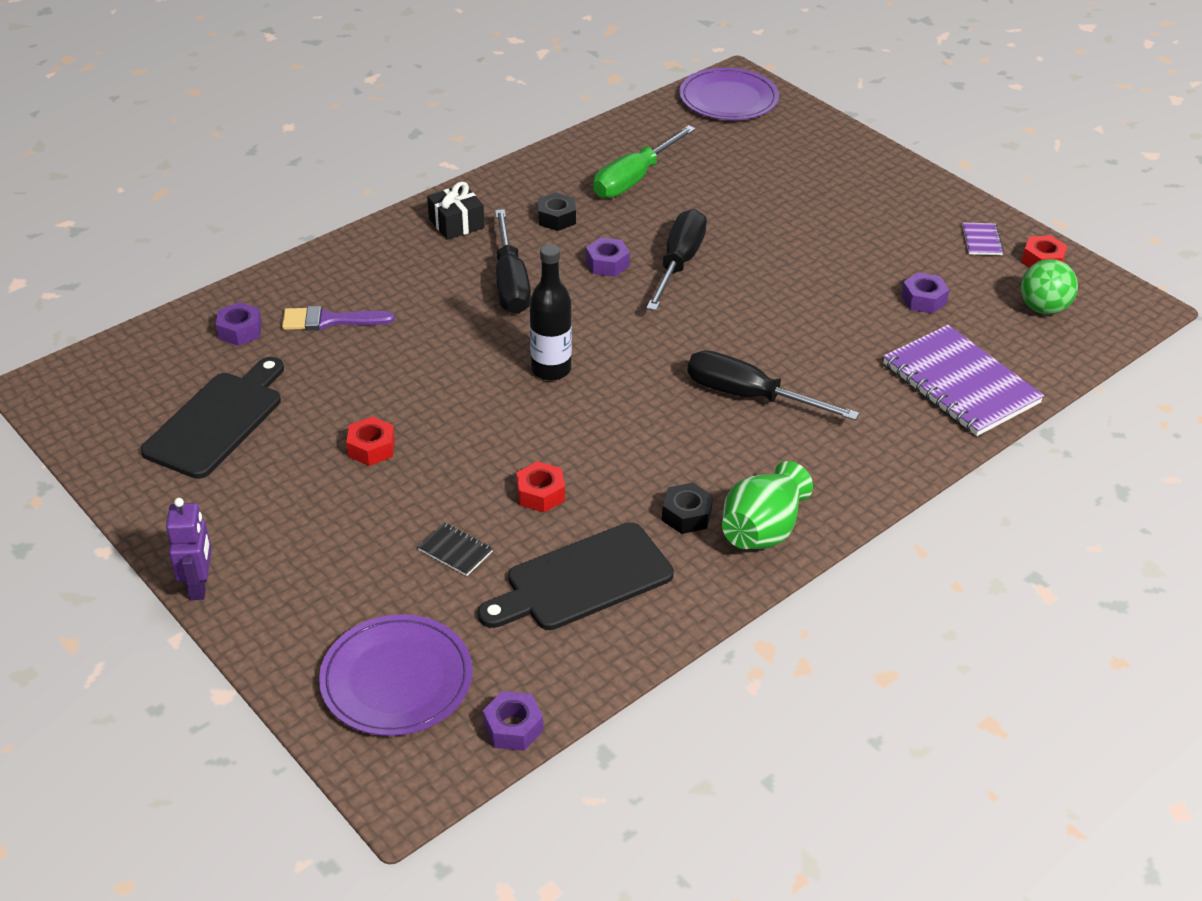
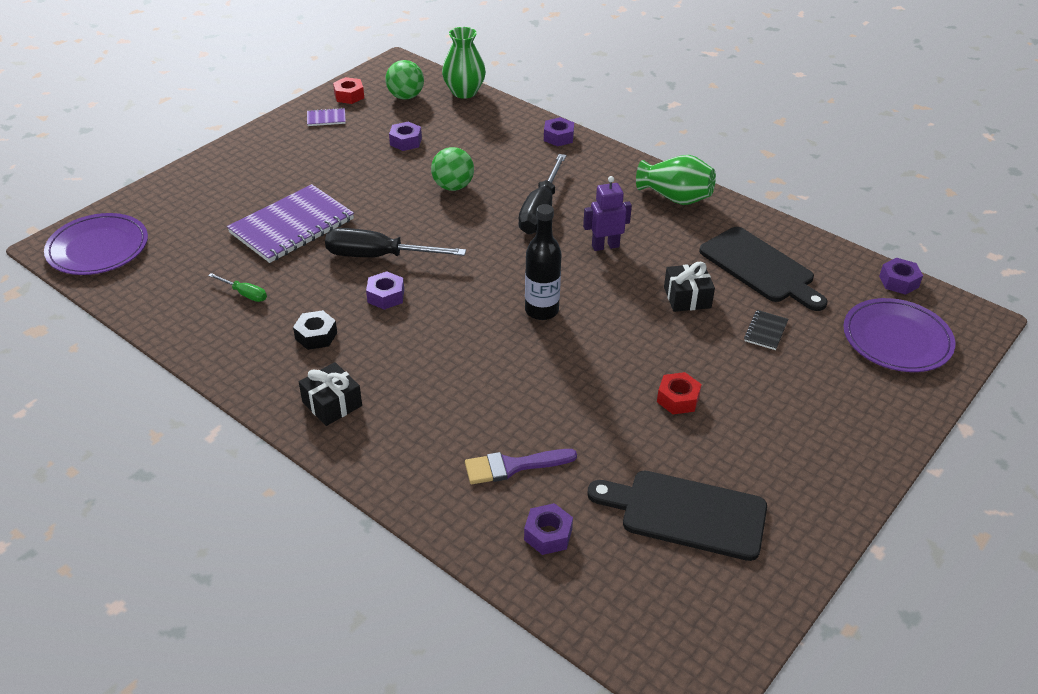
camera: 100 degrees left, 0 degrees up
(199, 585) = (880, 468): purple robot -> purple robot (605, 246)
(330, 320) = (513, 466): purple brush -> purple brush turned 90 degrees clockwise
(510, 283) = (425, 351): black screwdriver -> none
(540, 494) = (687, 297): red nut -> black gift
(634, 179) = (245, 294): green screwdriver -> green screwdriver, size x0.48
(686, 515) = (676, 229): black nut -> none
(813, 329) = (453, 186): none -> green ball
(933, 439) = (558, 137): none -> purple nut
(960, 384) = (498, 127): purple notebook -> purple notebook (292, 226)
(1060, 362) = (464, 92): none -> green vase

